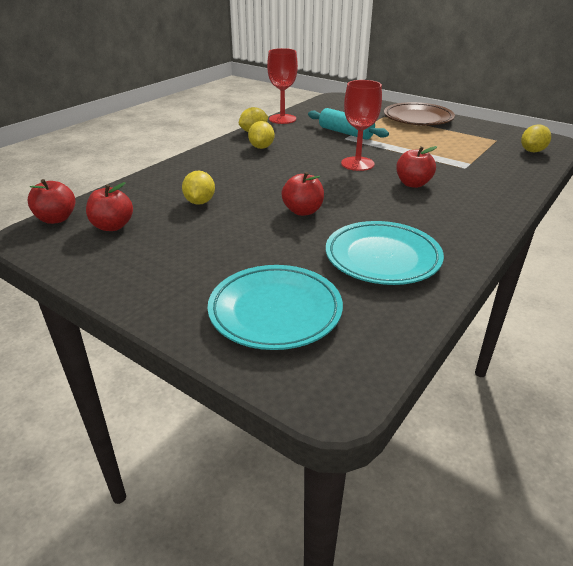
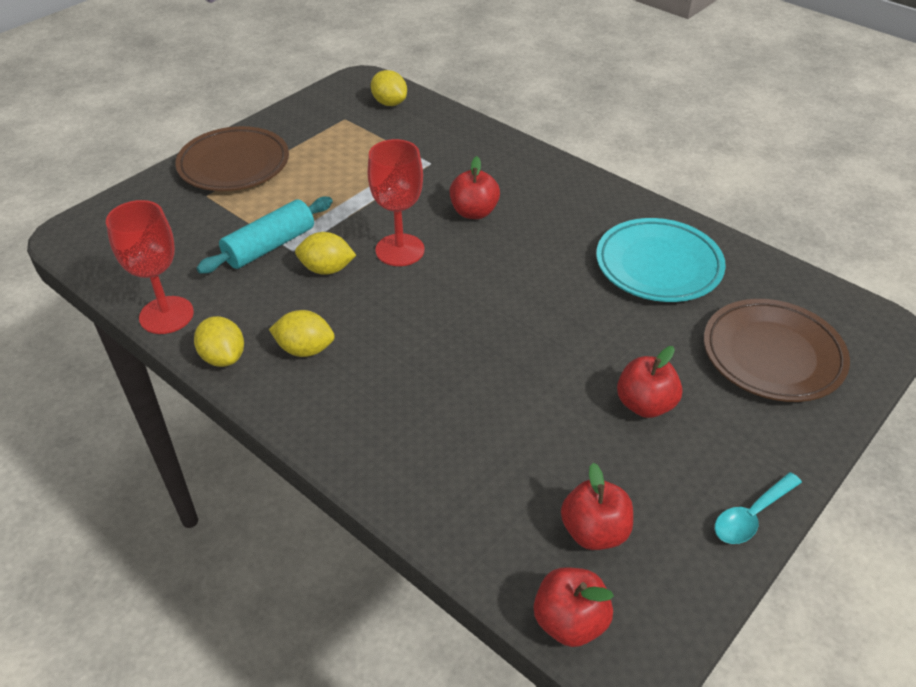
camera: 85 degrees left, 10 degrees up
(105, 284) = (751, 516): none -> turquoise spoon
(200, 202) = (515, 426): yellow lemon -> yellow lemon (327, 269)
(275, 311) = (772, 355): turquoise plate -> brown plate
(303, 211) = (547, 317): red apple -> red apple (645, 405)

